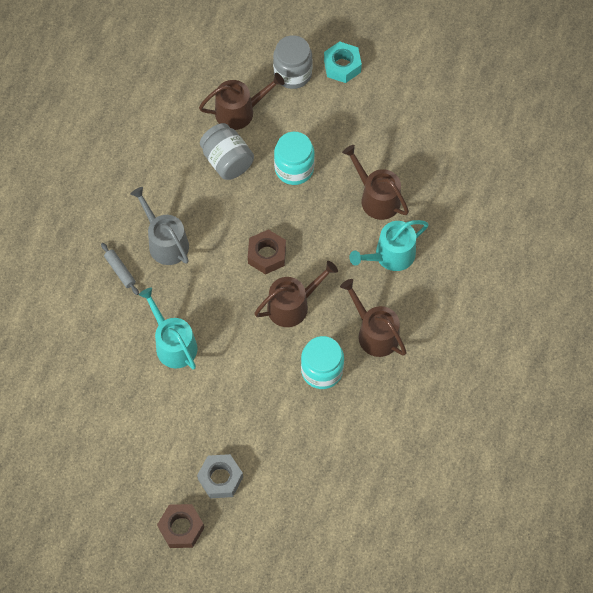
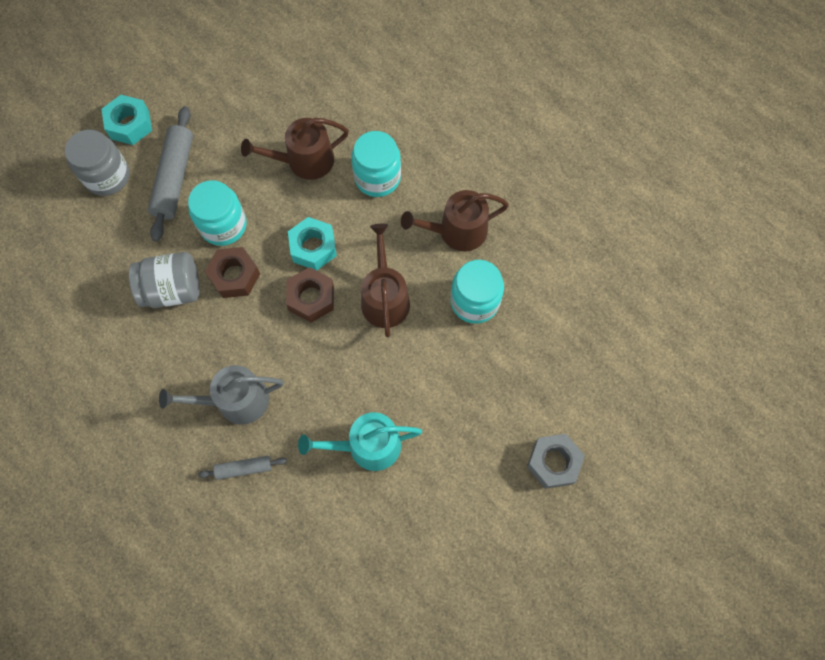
camera: 65 degrees left, 5 degrees up
(181, 528) = (594, 532): brown nut -> brown nut (234, 276)
(239, 111) = (119, 250): brown watering can -> none
(308, 237) = (313, 247): none -> turquoise nut
(314, 117) = (174, 178): none -> grey rolling pin
(390, 255) = (377, 177): turquoise watering can -> turquoise jar

